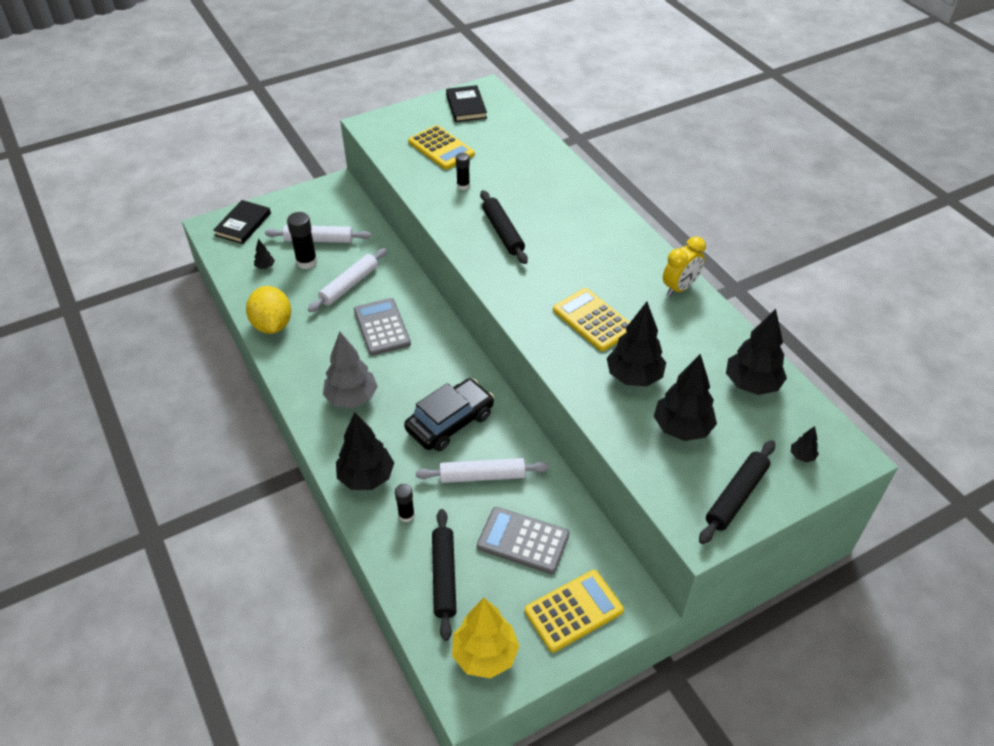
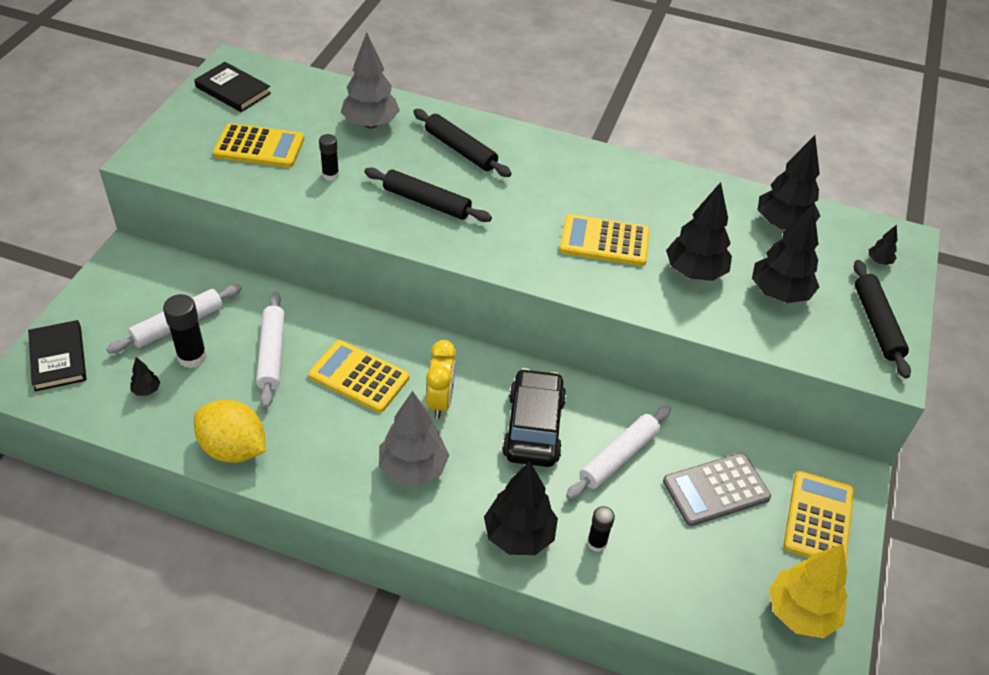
camera: 45 degrees left, 0 degrees up
(382, 327) = (359, 377): grey calculator -> yellow calculator
(444, 577) = (692, 573): black rolling pin -> black rolling pin (460, 150)
(527, 165) = (370, 124): none -> grey tree
(679, 288) = (638, 172): yellow clock -> yellow clock (440, 401)

